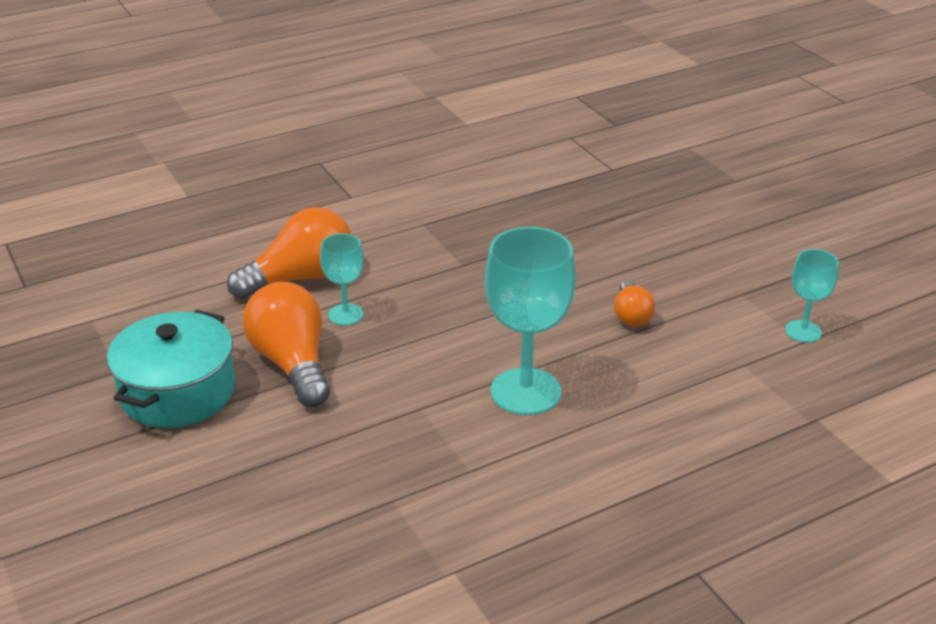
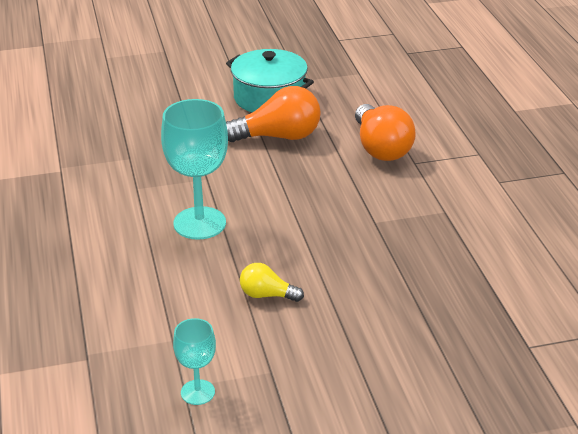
camera: 105 degrees right, 0 degrees up
(345, 314) = (326, 162): turquoise goblet -> none
(631, 315) = (267, 295): orange light bulb -> yellow light bulb

